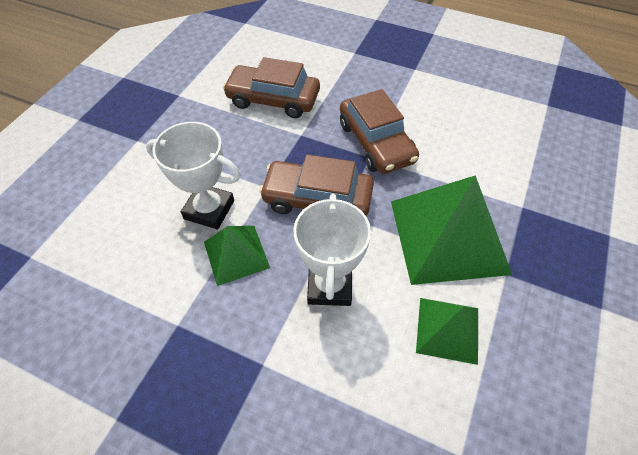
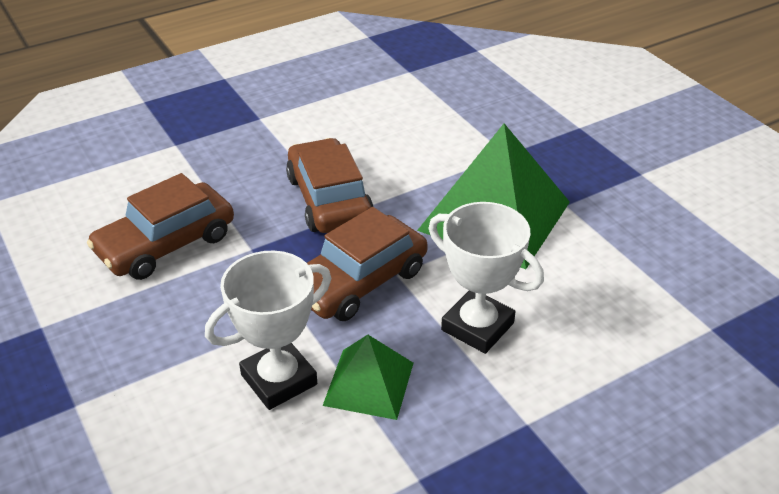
camera: 55 degrees left, 15 degrees down
(376, 142) = (329, 199): brown car -> brown car turned 120 degrees counterclockwise
(447, 330) = (591, 271): green pyramid -> none

